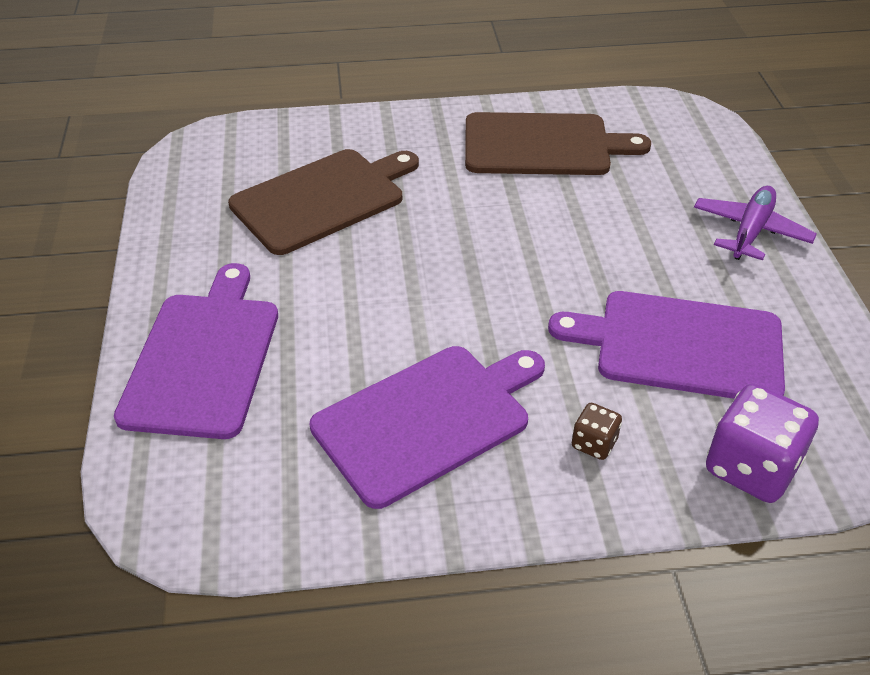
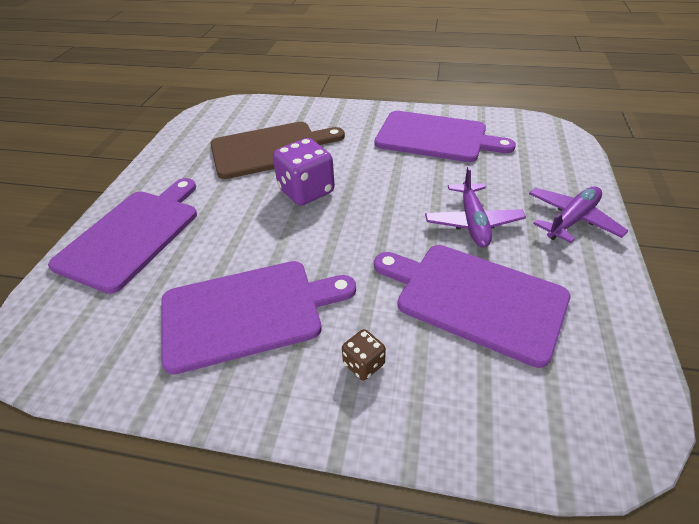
camera: 20 degrees right, 0 degrees up
(542, 145) = (435, 137): brown cutting board -> purple cutting board
(640, 255) = (472, 222): none -> purple plane
(751, 468) = (493, 423): purple dice -> purple dice (306, 191)

